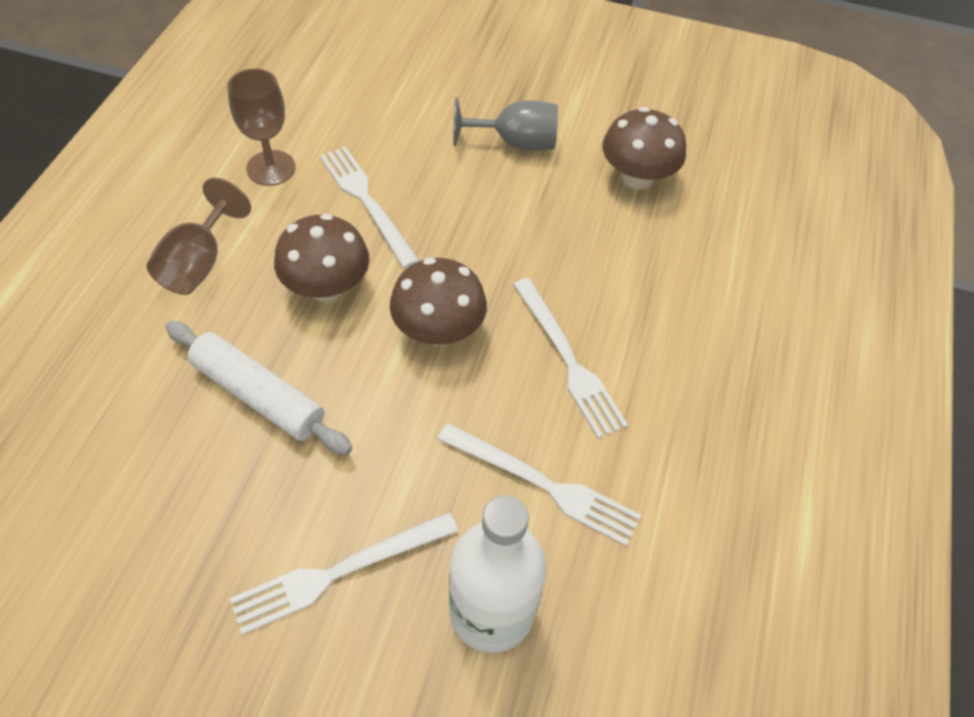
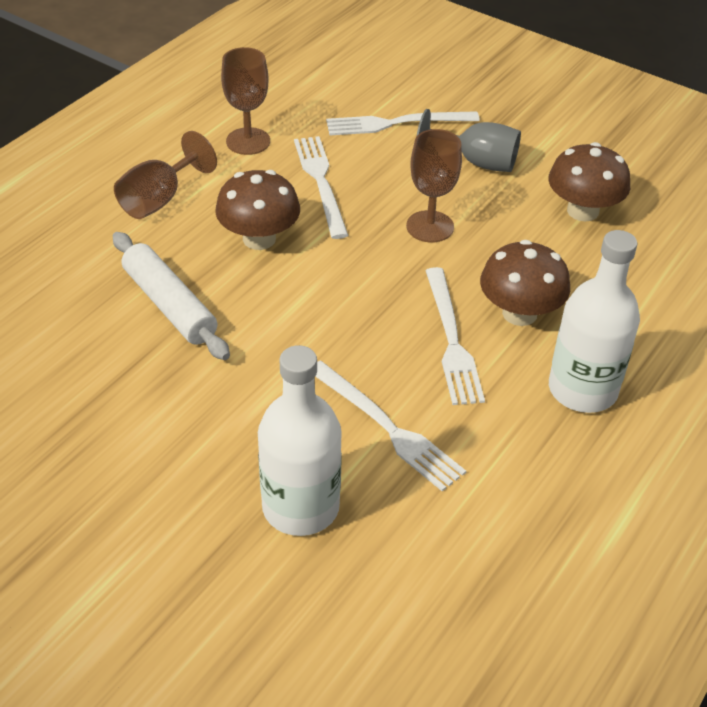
camera: 20 degrees right, 10 degrees down
(339, 572) = (184, 446): white fork -> white fork (396, 123)
(438, 330) = (343, 291): brown mushroom -> brown mushroom (519, 313)
(497, 230) = (430, 226): none -> brown goblet
(713, 385) = (582, 389): none -> white bottle

